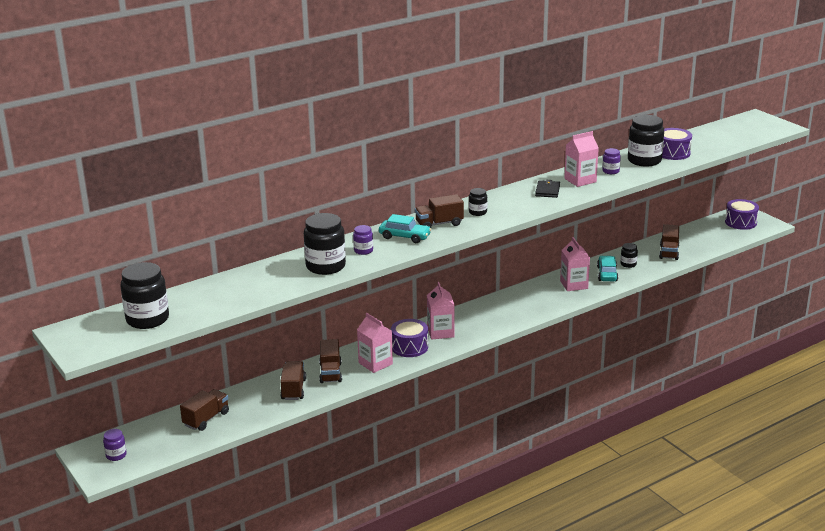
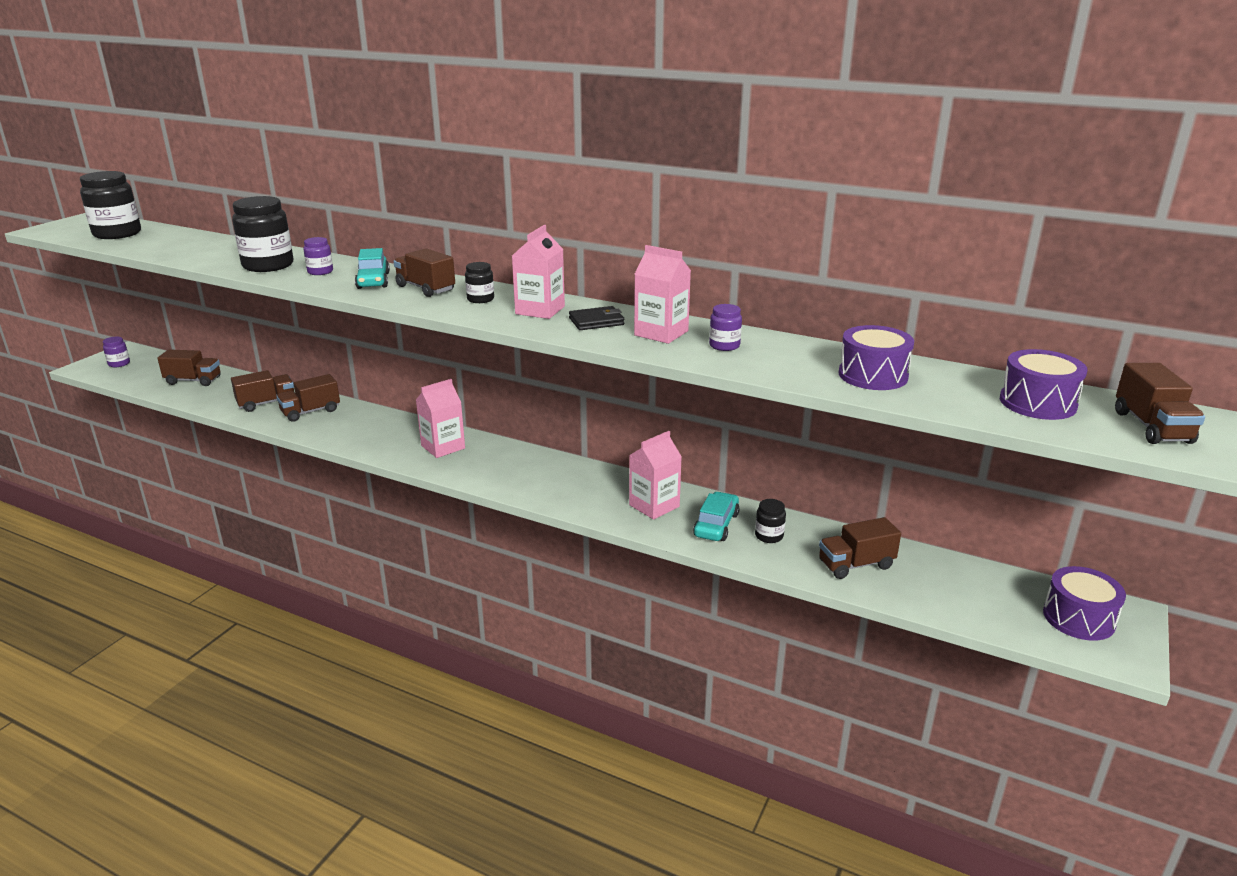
camera: 60 degrees right, 0 degrees up
(375, 363) = (344, 429): pink carton -> pink carton (540, 310)
(409, 347) = (394, 438): purple drum -> purple drum (1037, 403)
(607, 274) = (716, 525): turquoise car -> turquoise car turned 45 degrees counterclockwise
(644, 160) = (804, 360): black jar -> none
(759, 125) = (1151, 427): none -> brown truck

